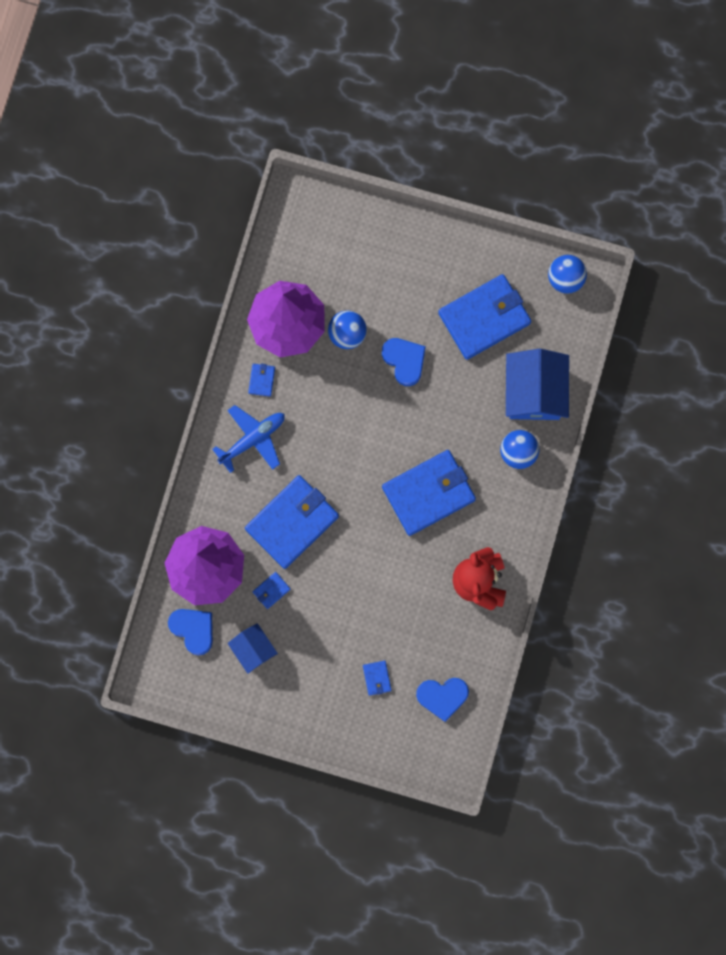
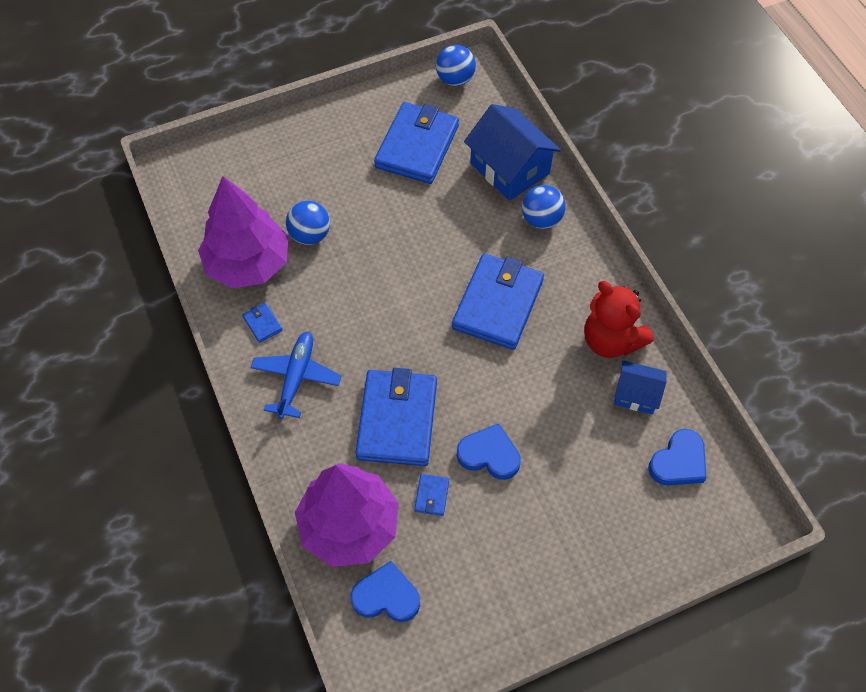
camera: 40 degrees left, 20 degrees down
(253, 649) = (463, 565): blue house -> blue house (636, 394)
(377, 678) = (604, 494): blue wallet -> none
(404, 361) = (379, 221): blue heart -> blue heart (489, 455)

